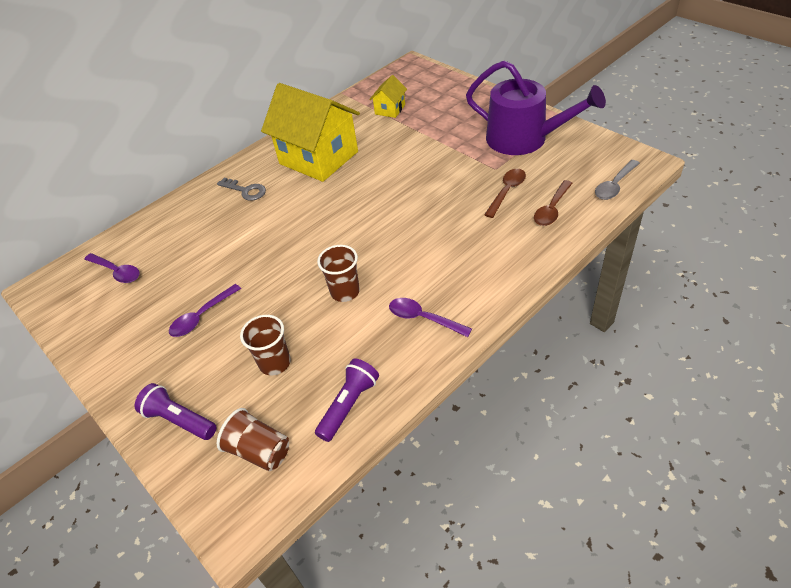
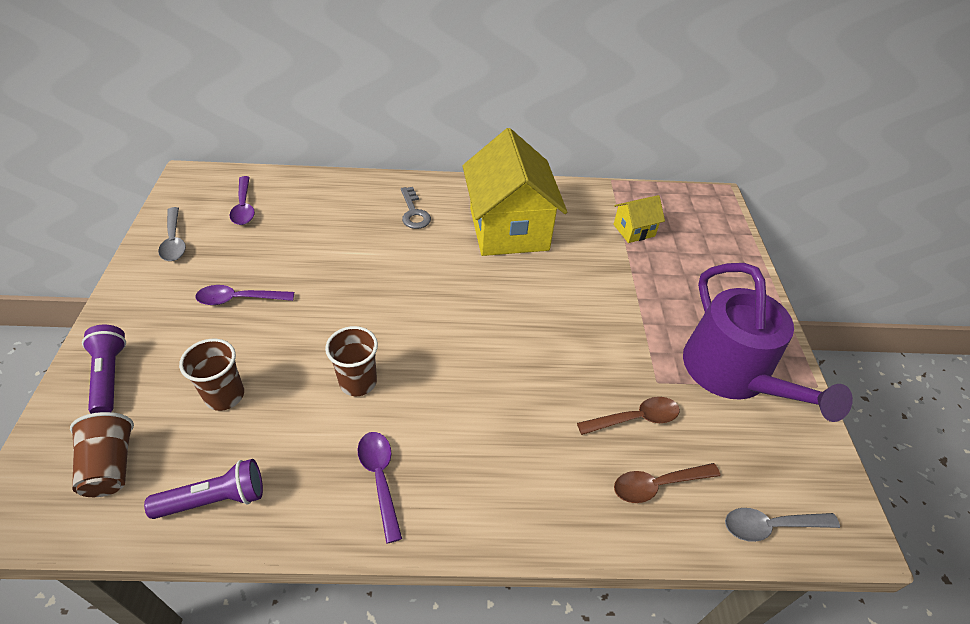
camera: 35 degrees right, 0 degrees up
(96, 326) = (174, 241): none -> grey spoon

